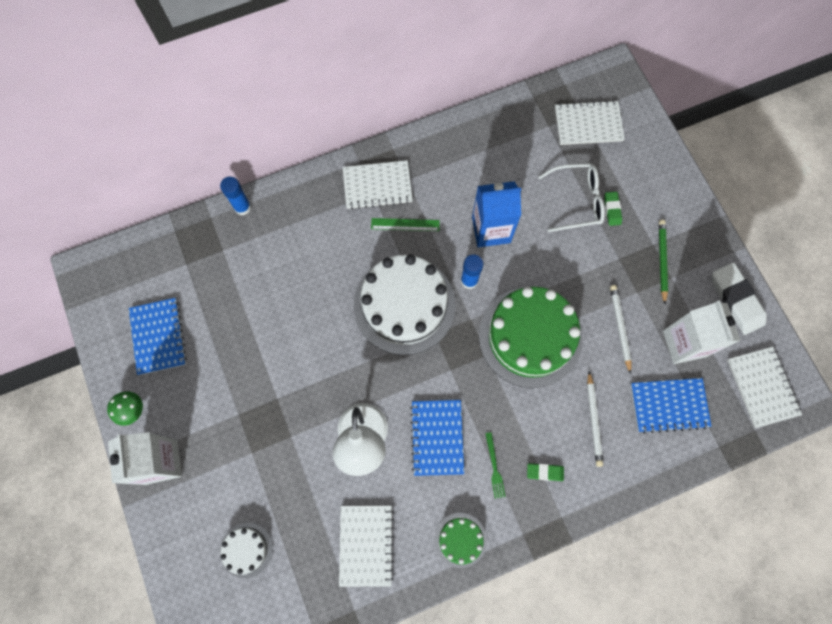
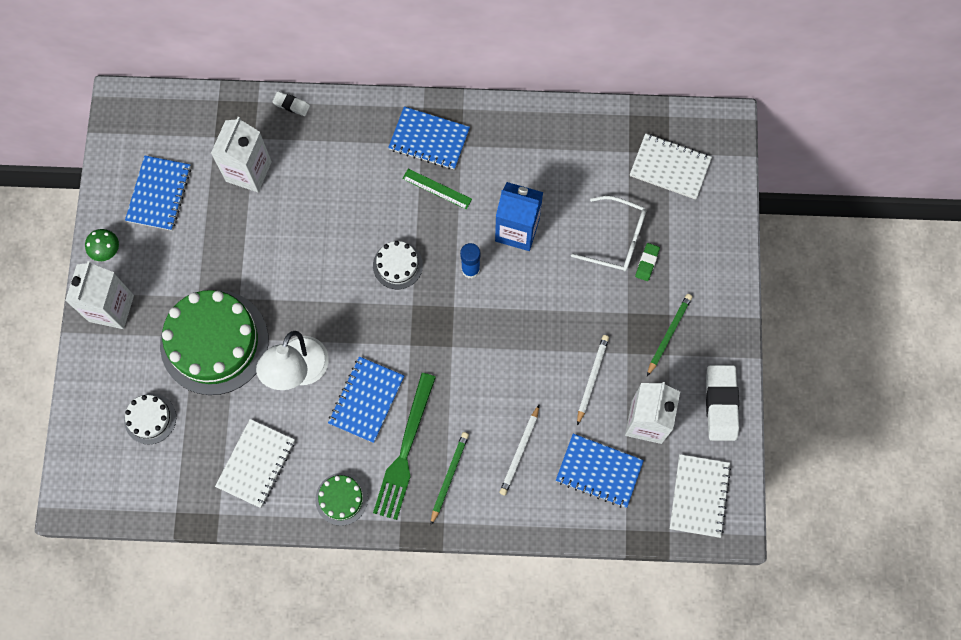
camera: 25 degrees right, 0 degrees up
(231, 281) = (248, 171): none -> white carton
(242, 207) = (291, 105): blue glue stick -> white eraser
(377, 186) = (429, 139): white notebook -> blue notebook
(404, 305) = (397, 265): white cake -> white cake, size x0.47
(494, 467) = (405, 451): green fork -> green fork, size x2.28
(530, 336) = (501, 348): green cake -> green cake (214, 342)
(545, 472) = (449, 476): green eraser -> green pencil

